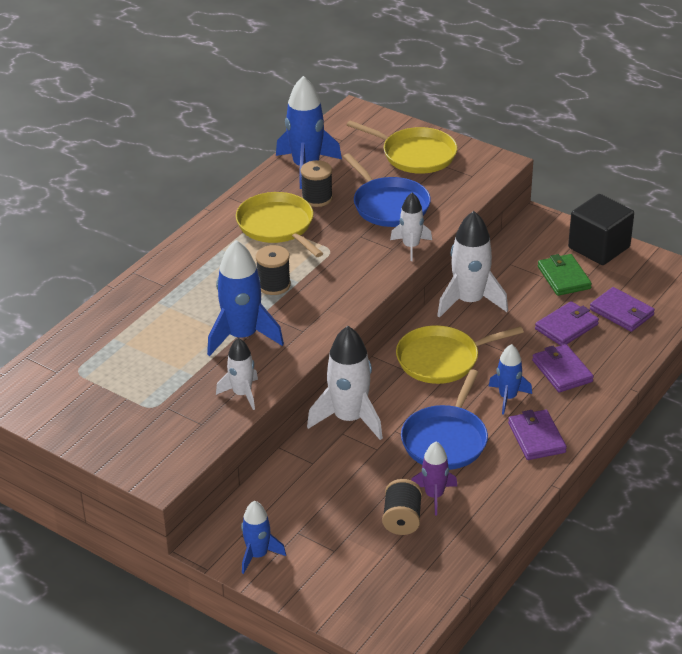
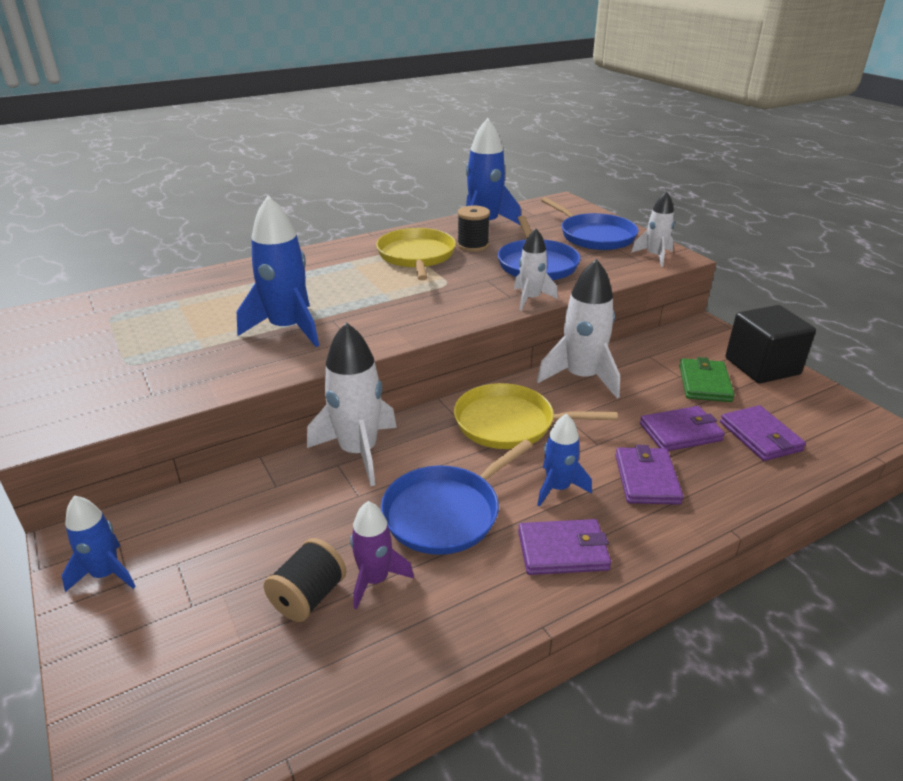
camera: 25 degrees right, 5 degrees down
(242, 394) = (225, 378): white rocket -> white rocket (655, 256)
(274, 285) = (364, 296): black spool -> none
(415, 155) = (594, 236): yellow pan -> blue pan
(536, 437) = (563, 550): purple wallet -> purple wallet turned 75 degrees clockwise

